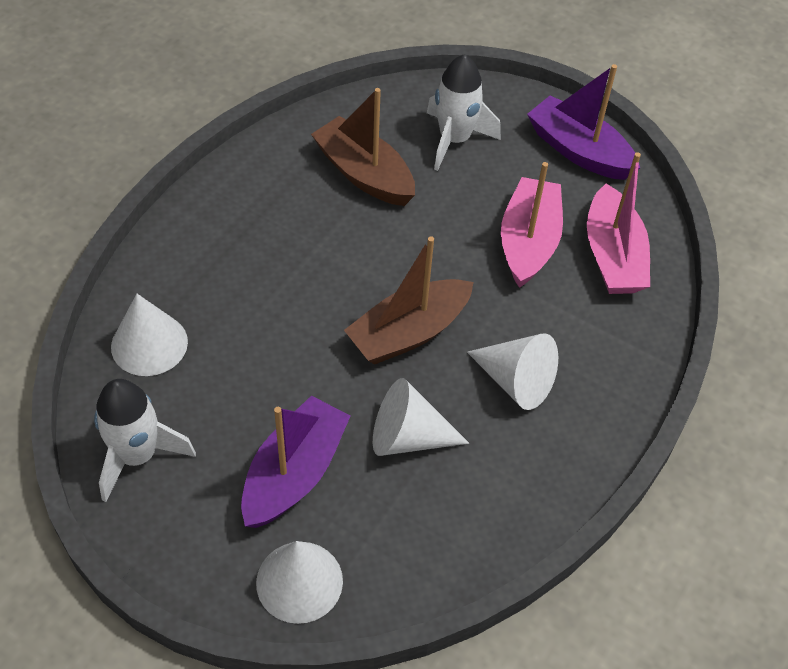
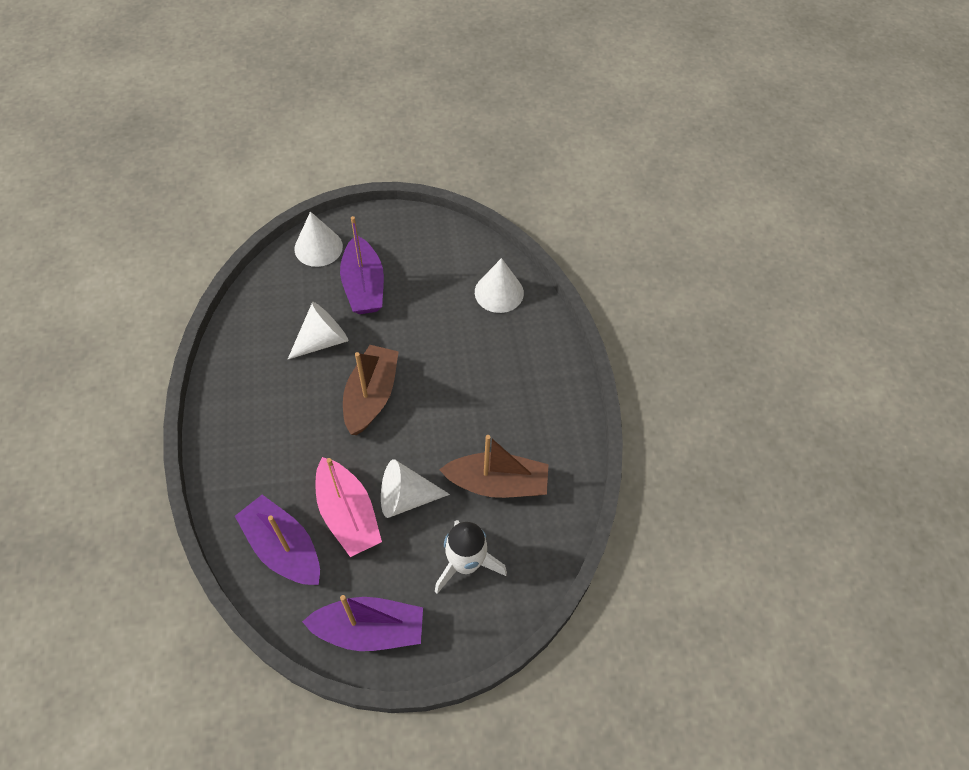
camera: 140 degrees right, 5 degrees up
(138, 455) = (444, 244): white rocket -> none
(515, 381) = (287, 411): white cone -> white cone (406, 497)
(612, 256) = (283, 548): pink boat -> purple boat

